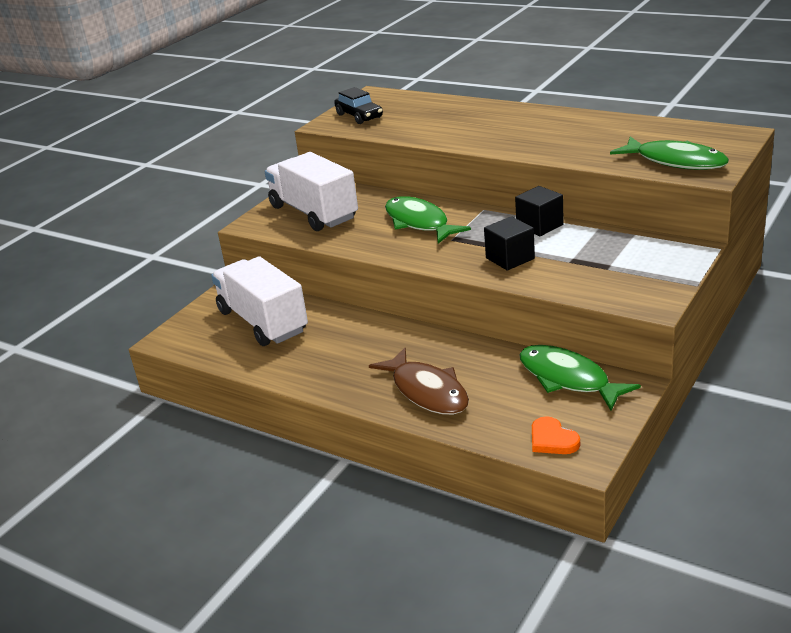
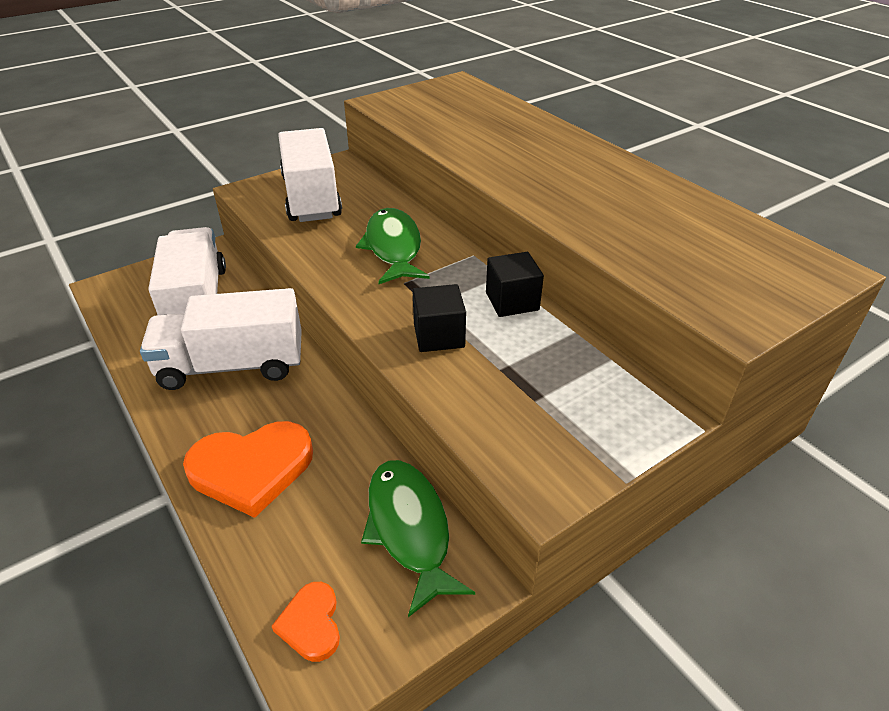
camera: 20 degrees right, 10 degrees up
(342, 347) = (232, 365): none -> white truck
(359, 116) = (417, 102): black car -> none
(427, 391) = (251, 469): brown fish -> orange heart
(675, 161) = (705, 282): green fish -> none

